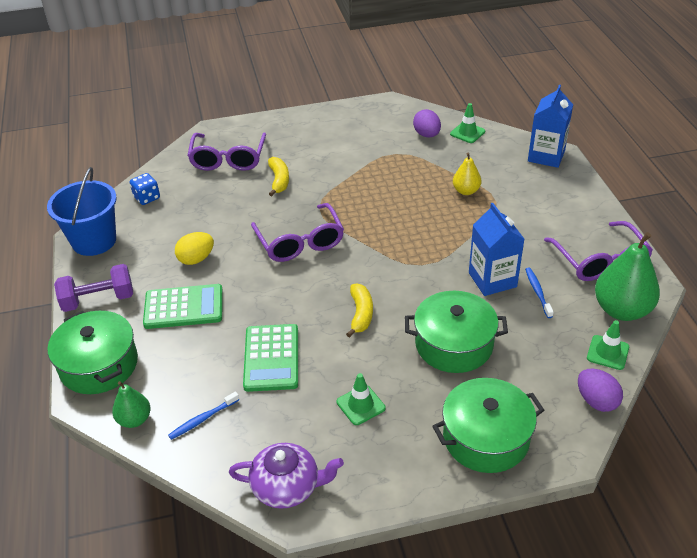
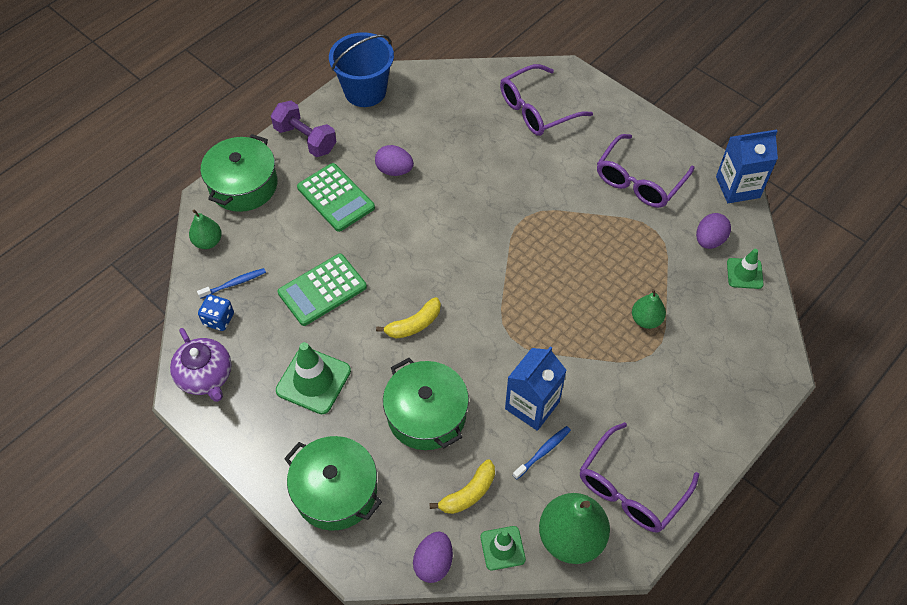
camera: 55 degrees right, 15 degrees up
(147, 198) = (441, 89): blue dice -> blue dice (219, 319)
(196, 259) = (394, 170): yellow egg -> purple egg
(203, 419) = (234, 283): blue toothbrush -> blue toothbrush turned 135 degrees clockwise
(279, 180) = (538, 164): yellow banana -> yellow banana (468, 493)
(300, 242) = (469, 229): purple glasses -> purple glasses (639, 181)
(360, 405) = (313, 380): green traffic cone -> green traffic cone, size x1.65
(466, 191) = (646, 320): yellow pear -> green pear
(546, 156) = (767, 364): blue carton -> blue carton (737, 187)

